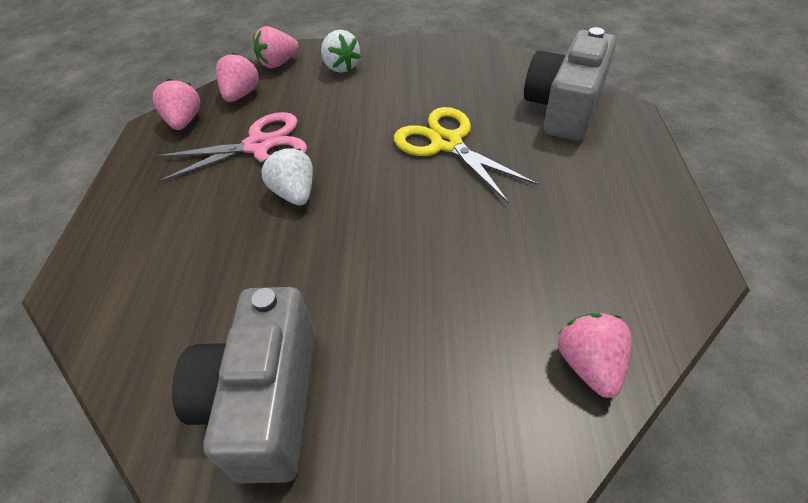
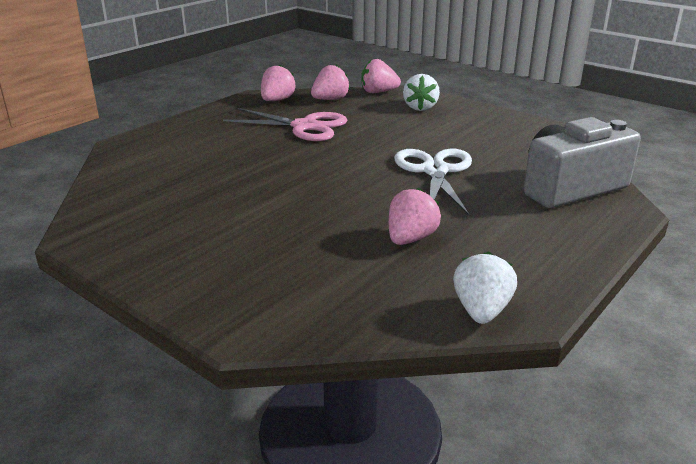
camera: 35 degrees right, 20 degrees down
(265, 401) = (147, 229): grey camera -> none
(295, 193) = (293, 155): white strawberry -> white strawberry (481, 311)
(447, 143) = (435, 171): yellow scissors -> white scissors
(589, 364) = (356, 311): pink strawberry -> pink strawberry (410, 239)

